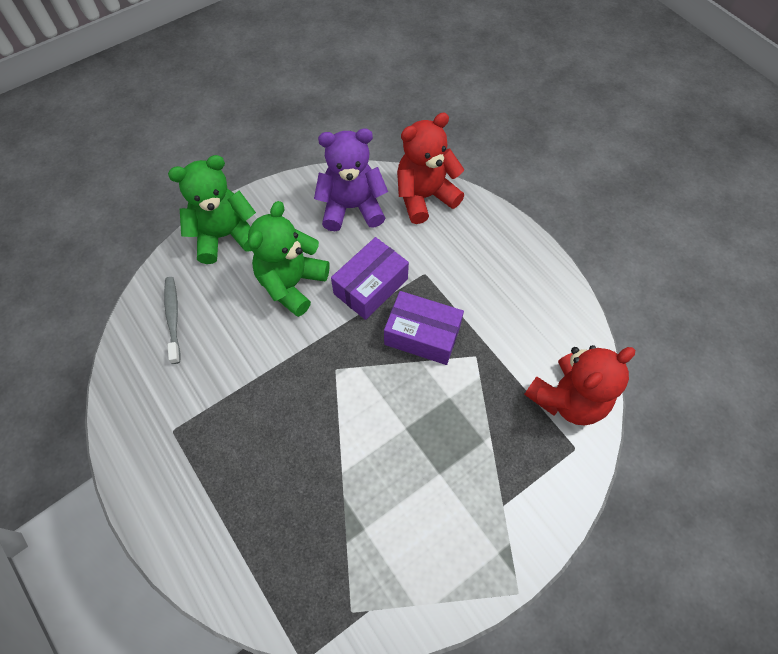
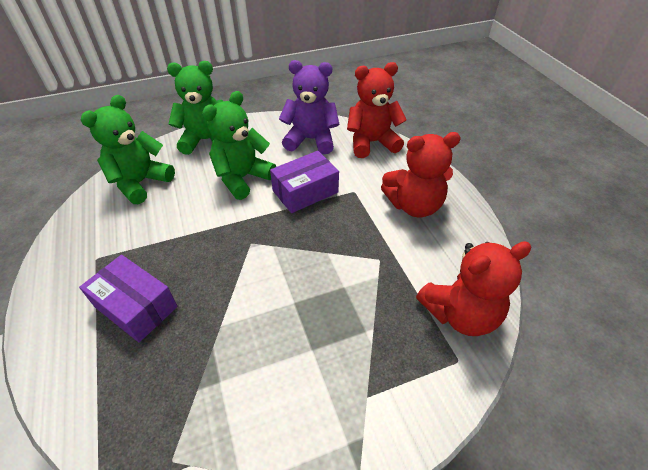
camera: 15 degrees right, 15 degrees down
(173, 318) = (140, 183): grey toothbrush -> green teddy bear
(422, 335) = (336, 234): purple box -> purple box (136, 306)
(494, 278) = (414, 205): none -> red teddy bear

